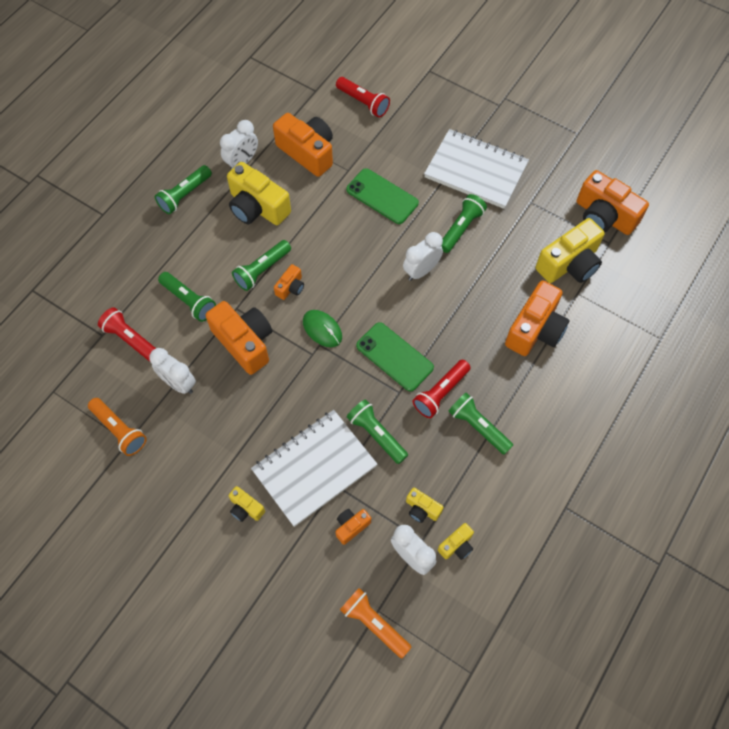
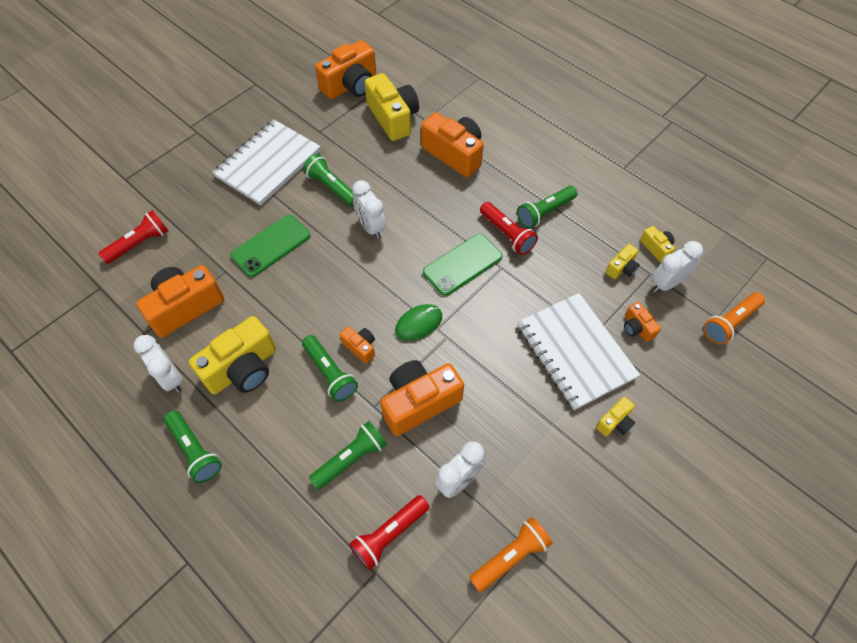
camera: 80 degrees left, 5 degrees down
(376, 434) = (544, 292): green flashlight -> none

